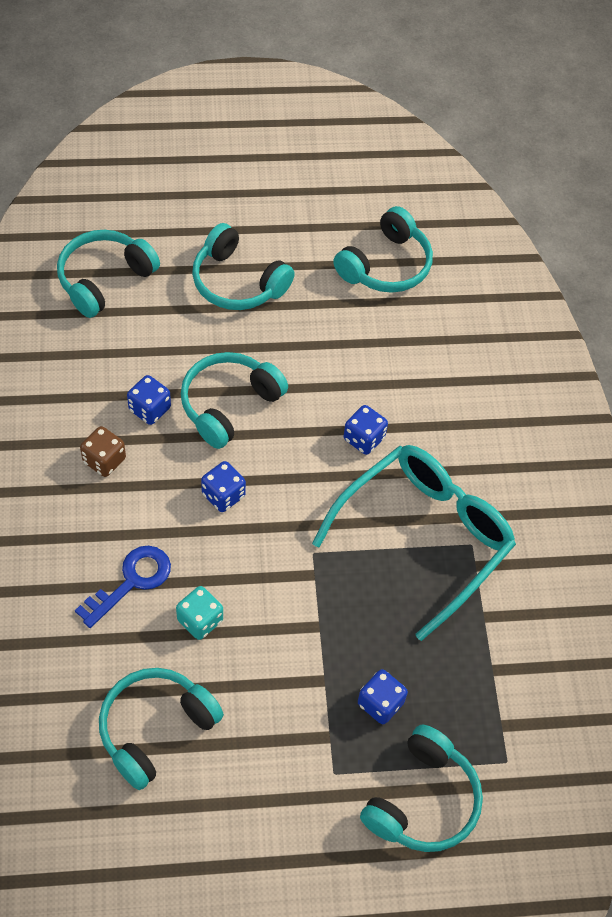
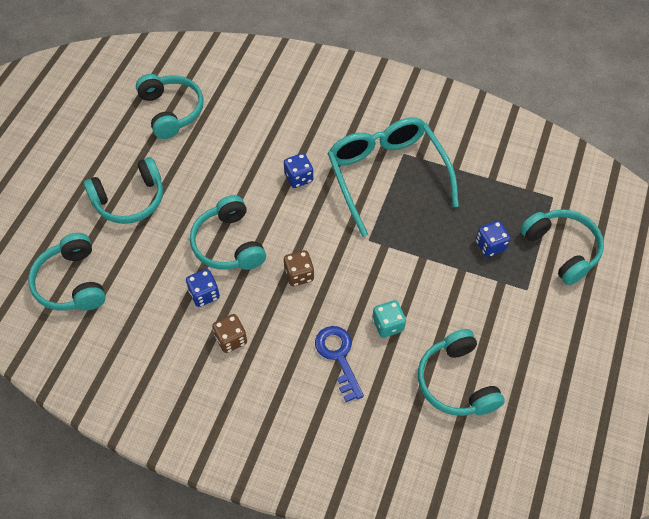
camera: 60 degrees left, 0 degrees up
(223, 495) = (299, 275): blue dice -> brown dice

